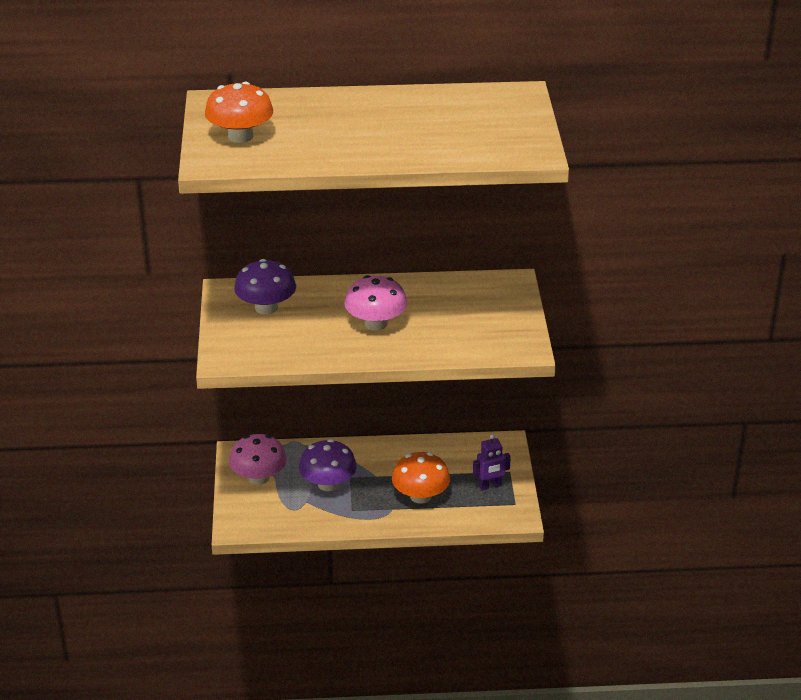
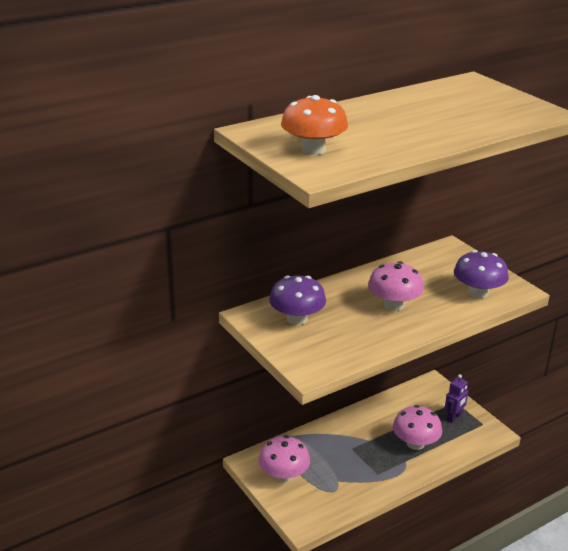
camera: 30 degrees left, 5 degrees down
(328, 484) = (341, 460): purple mushroom -> purple mushroom (478, 292)
(420, 496) = (415, 443): orange mushroom -> pink mushroom

